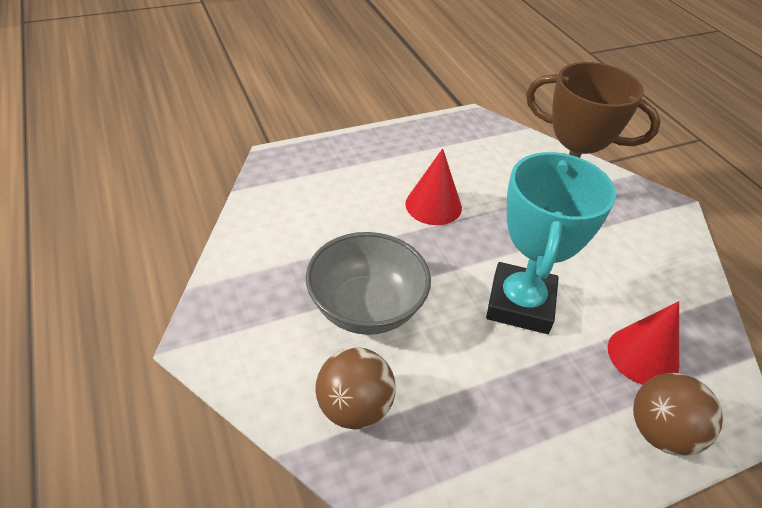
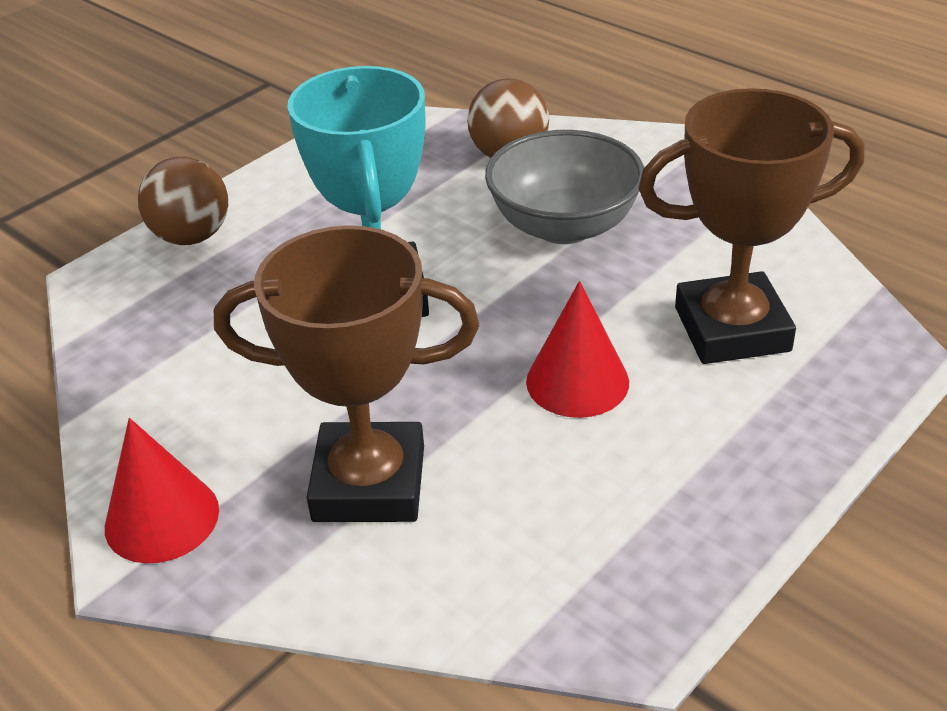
camera: 160 degrees right, 5 degrees down
(334, 199) = (732, 329): none -> brown trophy
(643, 356) = (209, 296): red cone -> red cone (162, 518)

